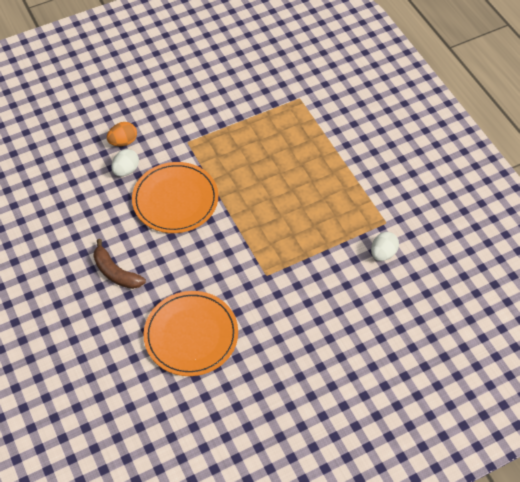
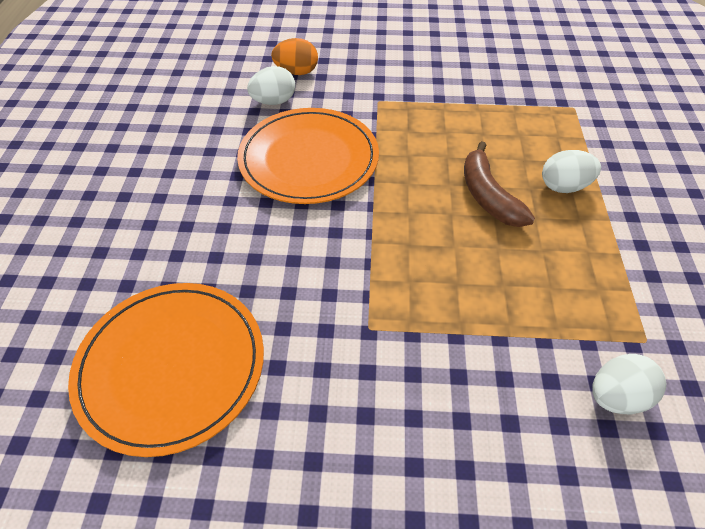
camera: 30 degrees right, 5 degrees down
(116, 272) = (150, 215): brown banana -> brown banana (488, 196)
(317, 156) = (564, 186): none -> white egg

